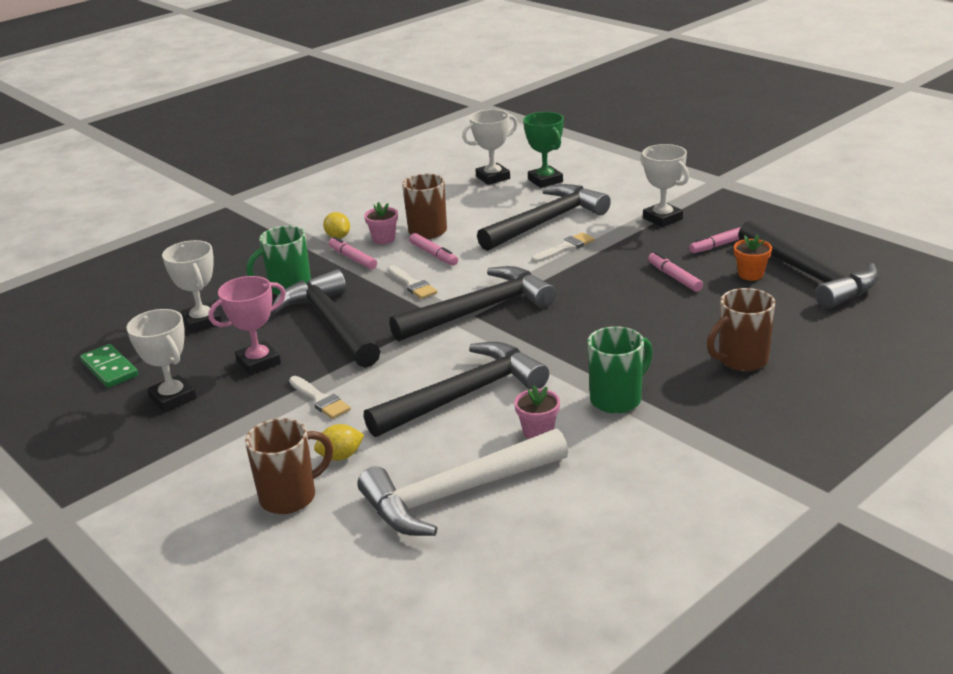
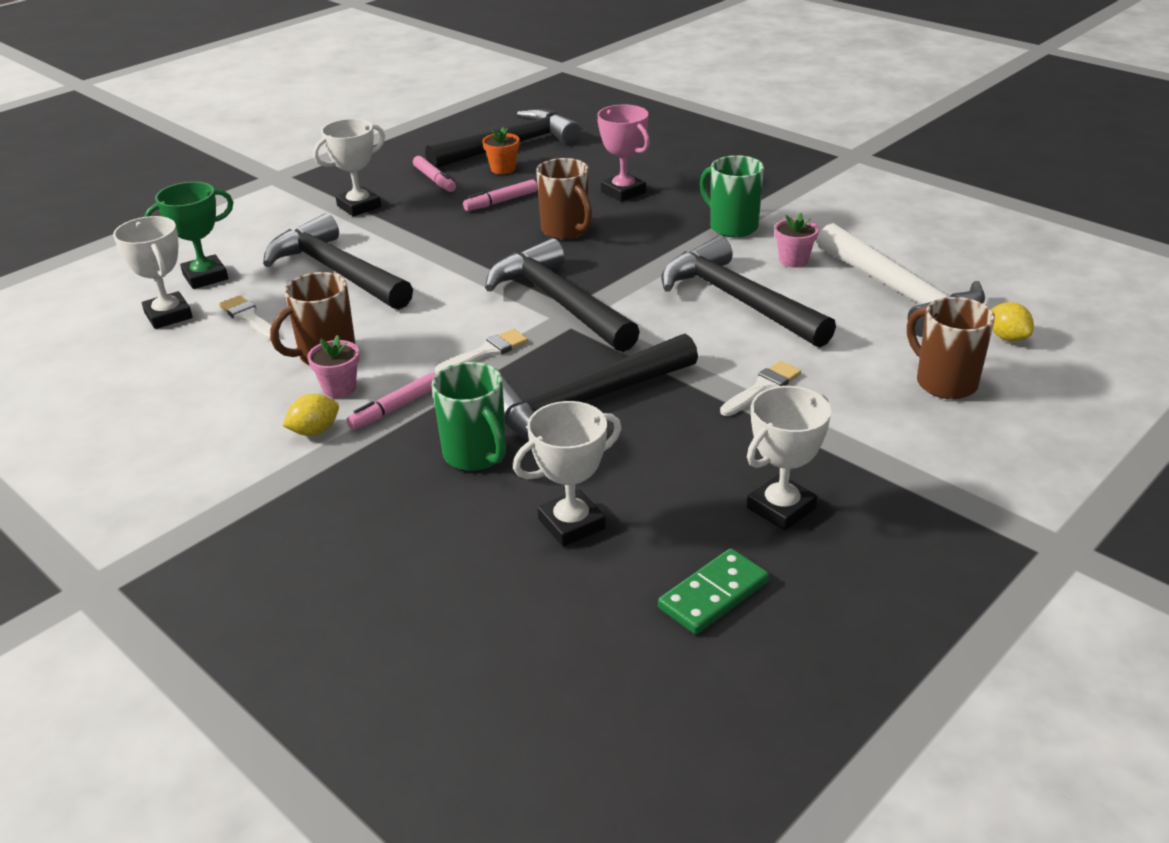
camera: 95 degrees left, 5 degrees up
(258, 362) = (684, 448): pink trophy -> pink trophy (623, 192)
(341, 456) = (865, 361): yellow lemon -> yellow lemon (1007, 338)
(433, 254) = (403, 344): pink marker -> none
(565, 248) = (414, 258): white brush -> white brush (249, 318)
(741, 360) = (661, 177): brown mug -> brown mug (566, 230)

